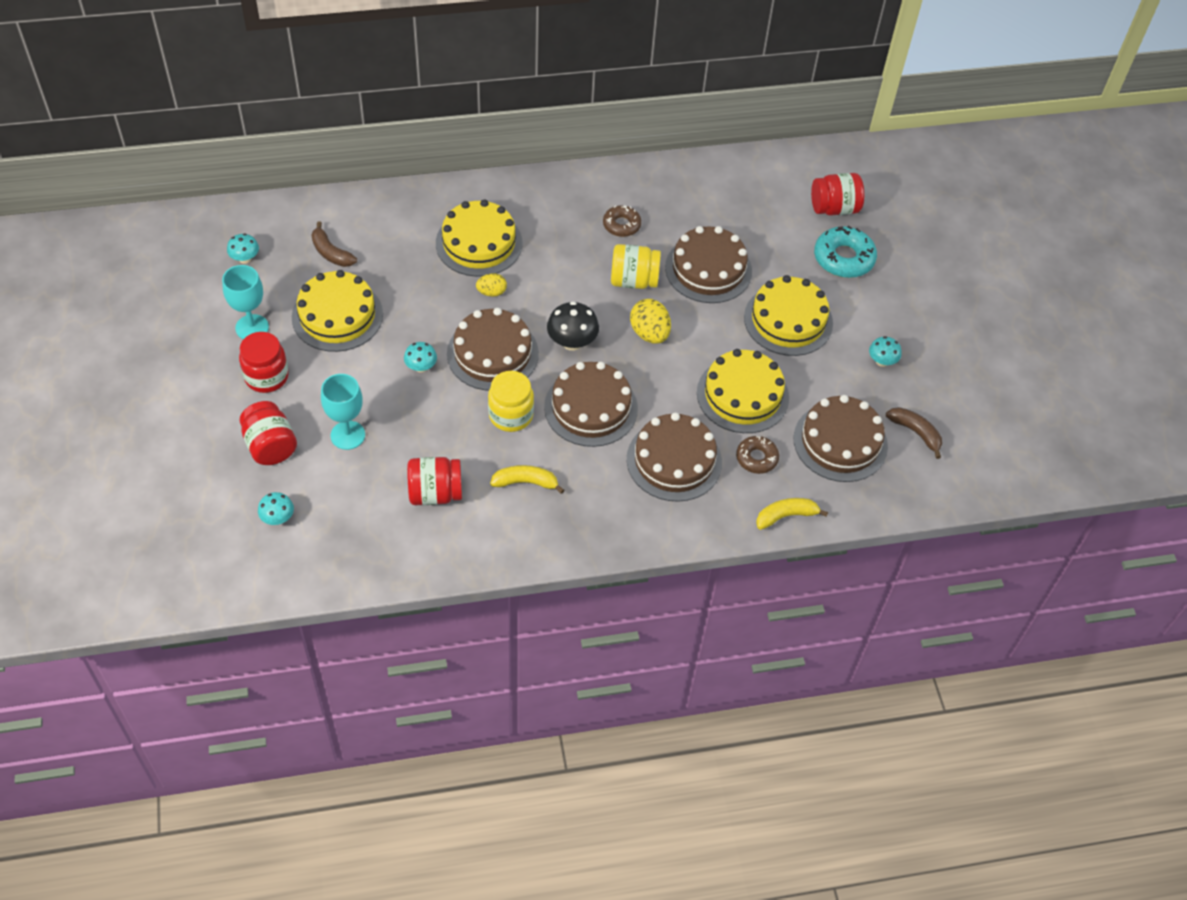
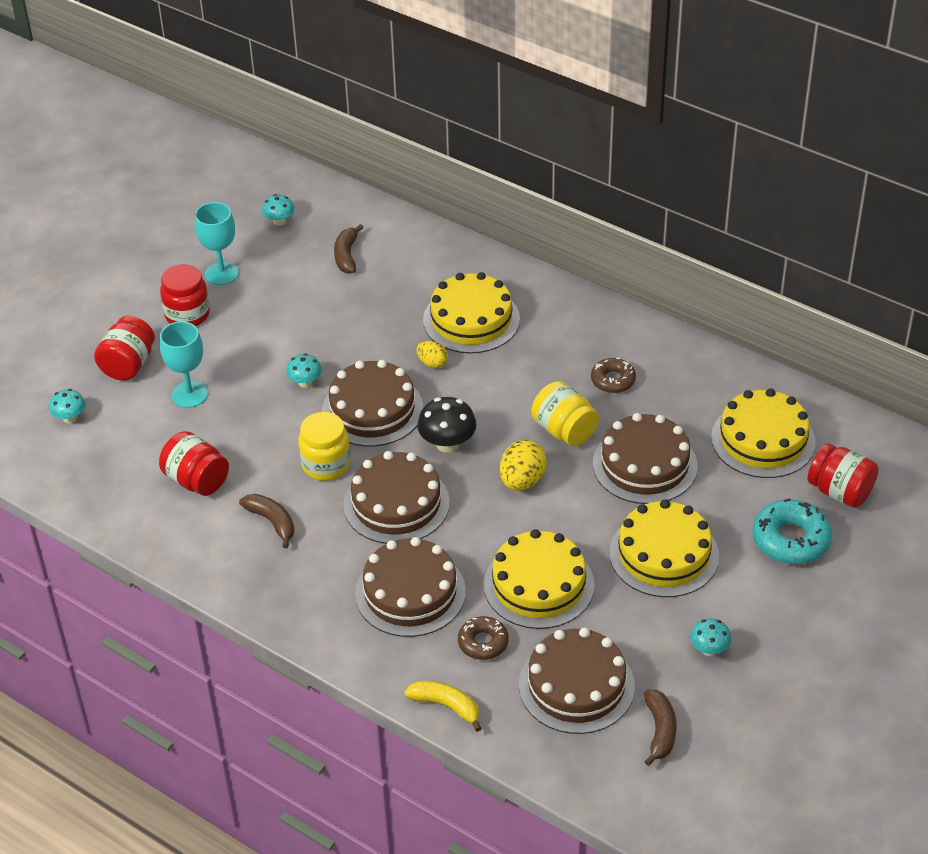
camera: 50 degrees right, 10 degrees down
(337, 315) = (292, 304): yellow cake -> yellow cake (763, 440)
(525, 482) = (272, 522): yellow banana -> brown banana

